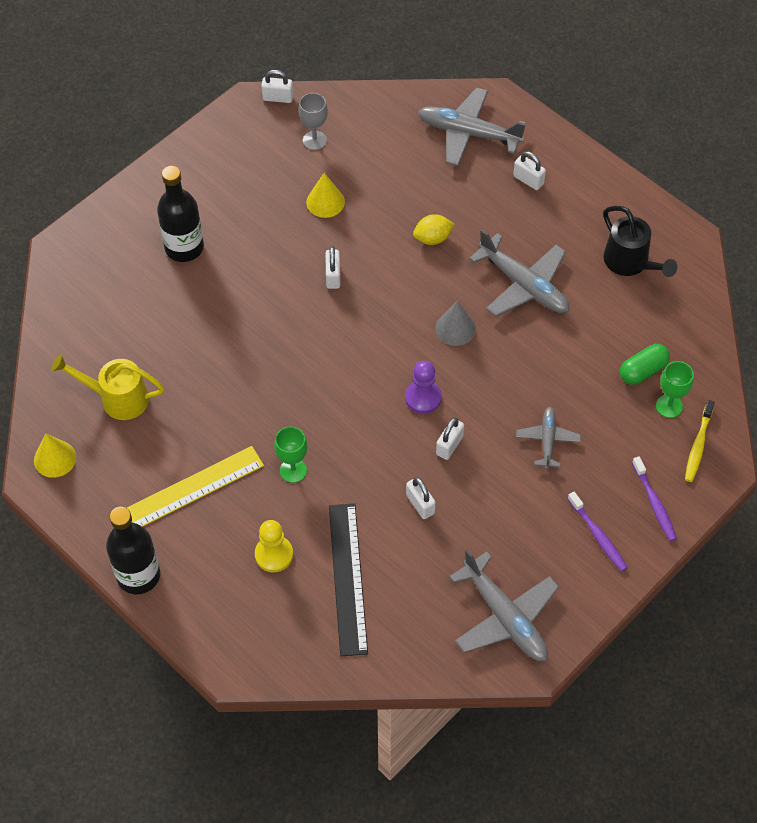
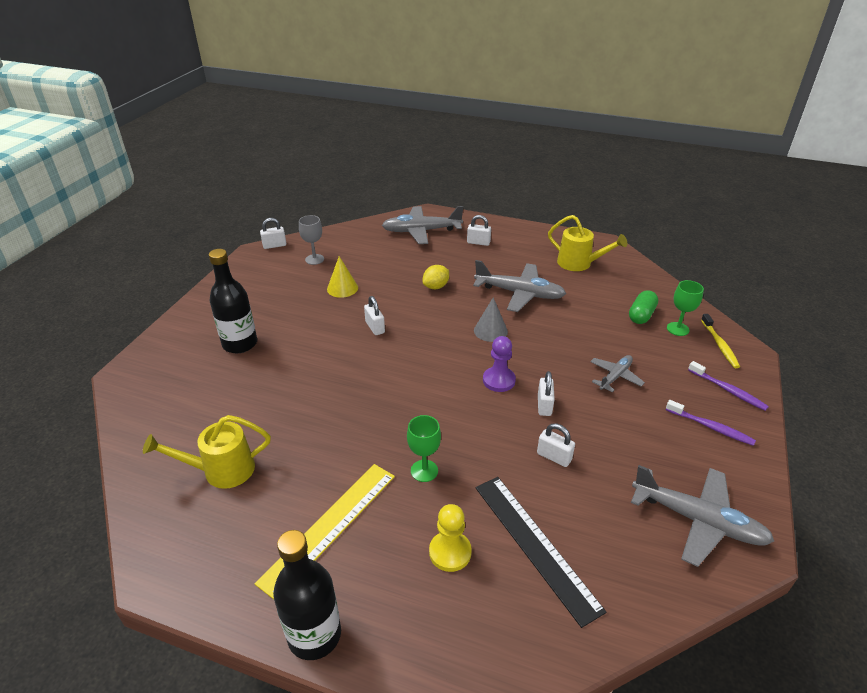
camera: 25 degrees left, 20 degrees down
(55, 458) = (170, 548): yellow cone -> none
(547, 440) = (615, 377): grey plane -> grey plane turned 60 degrees clockwise
(630, 263) = (579, 264): black watering can -> yellow watering can

